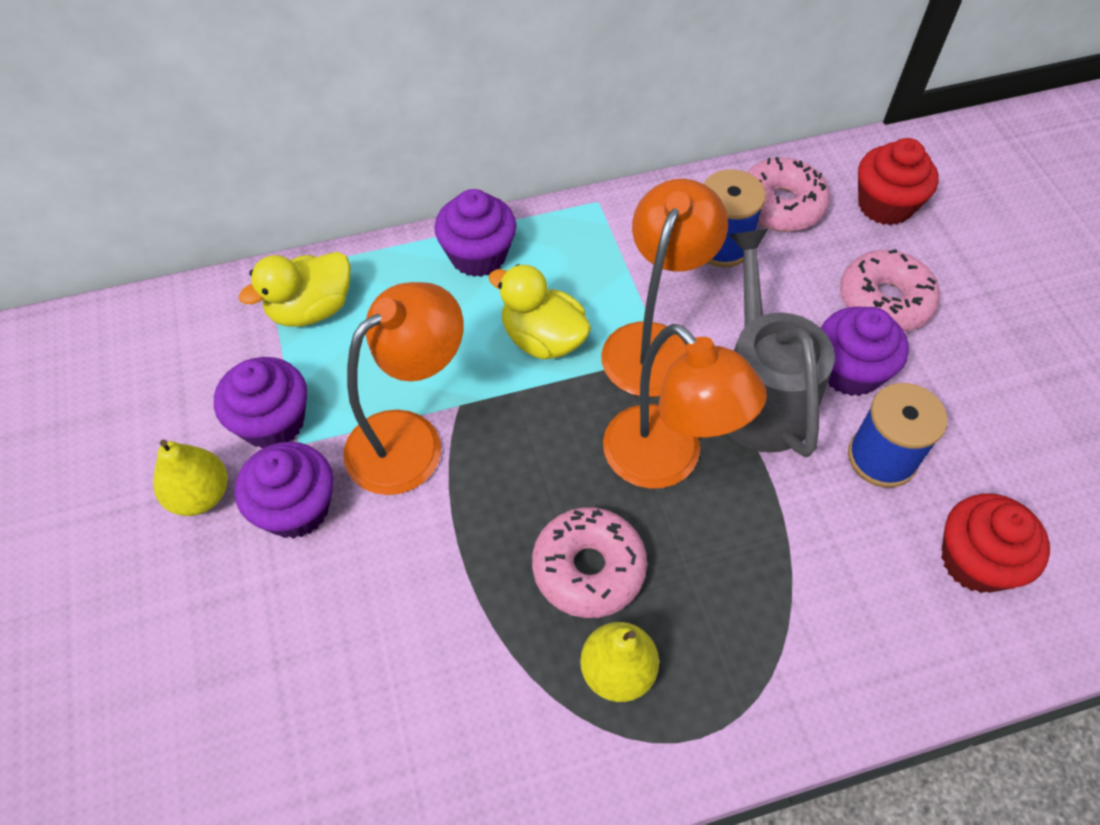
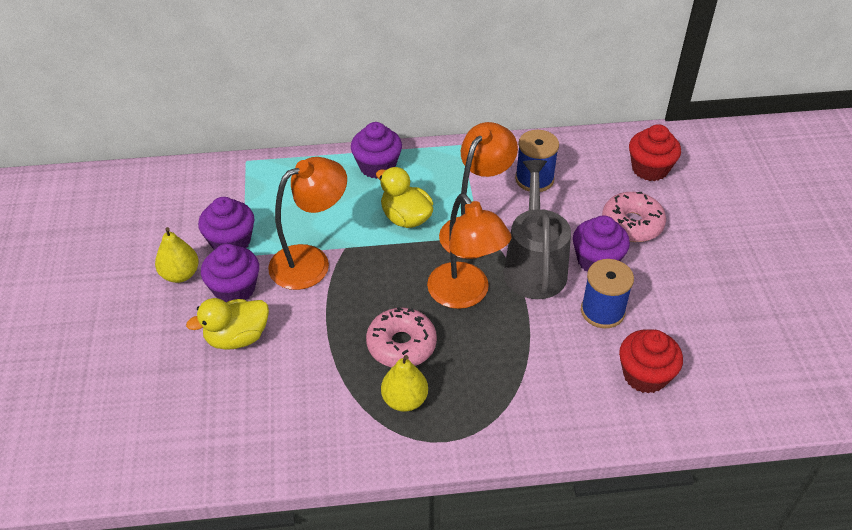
camera: 10 degrees right, 10 degrees down
(311, 309) = (267, 184): yellow duck -> yellow duck (237, 337)
(780, 205) = (580, 161): pink donut -> none

